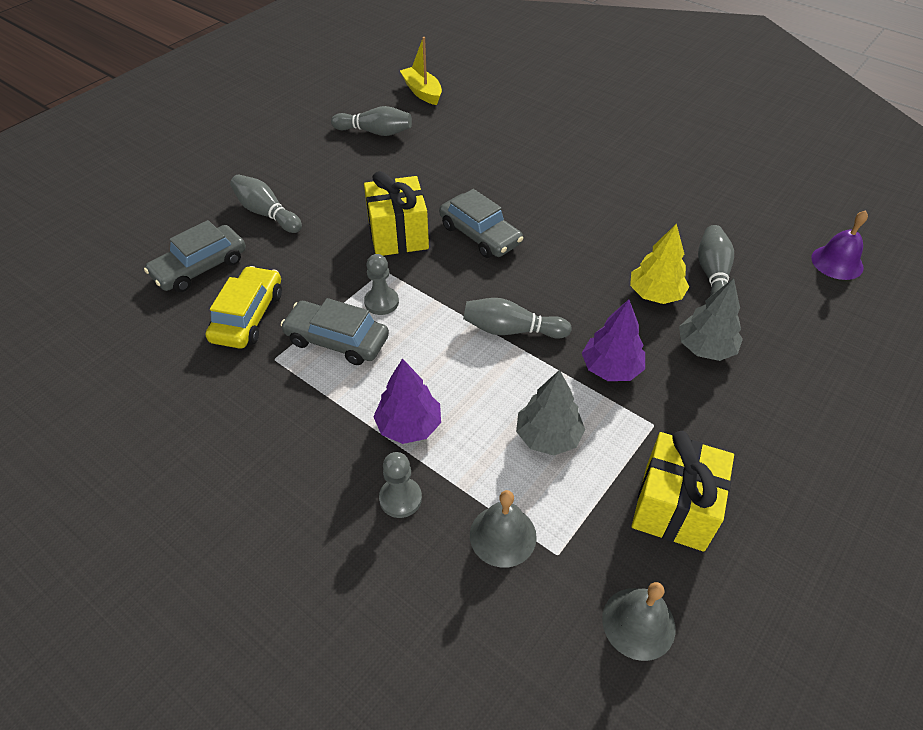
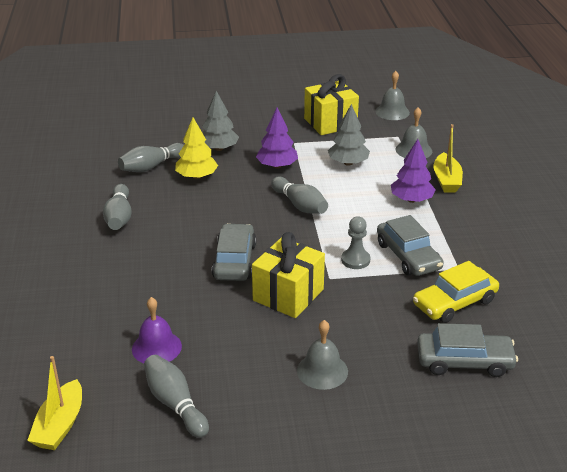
camera: 135 degrees left, 15 degrees down
(266, 213) = (368, 378): grey bowling pin -> grey bowling pin (119, 217)
(305, 199) = (322, 371): none -> grey bell
(400, 498) = (446, 180): grey pawn -> yellow boat
(837, 262) = (82, 137): purple bell -> purple bell (156, 347)

